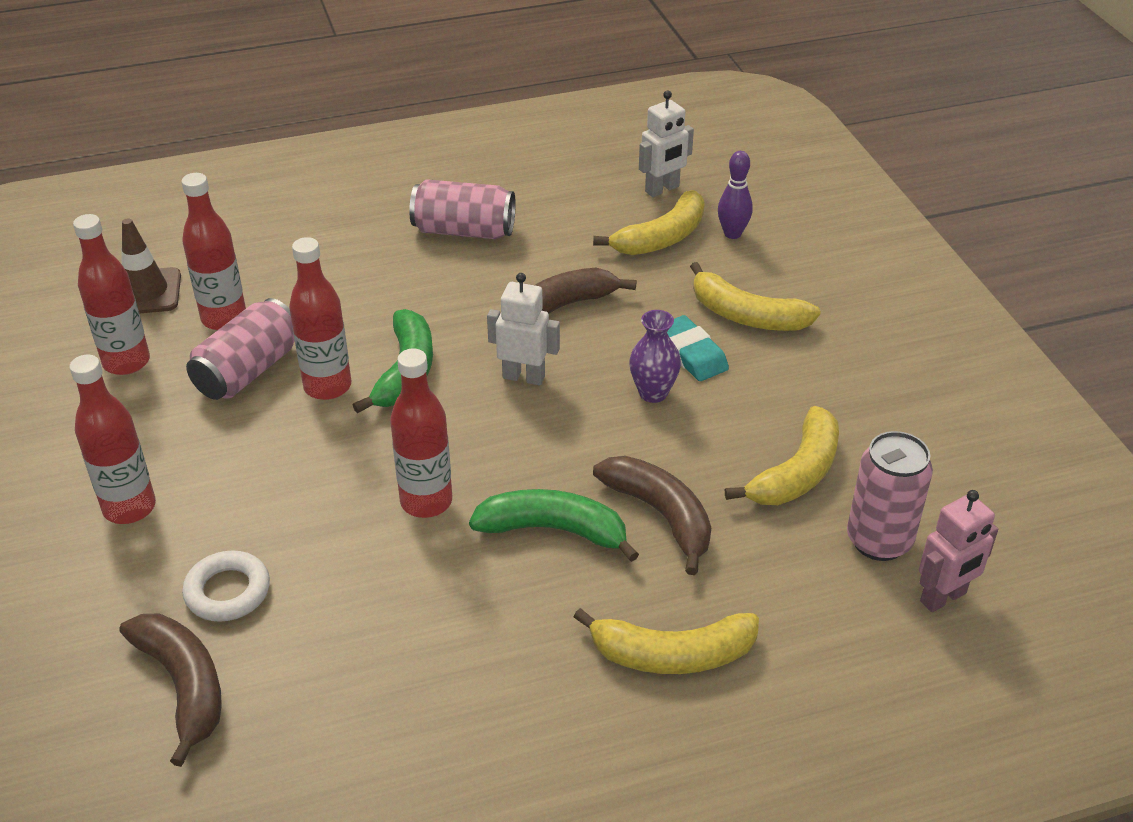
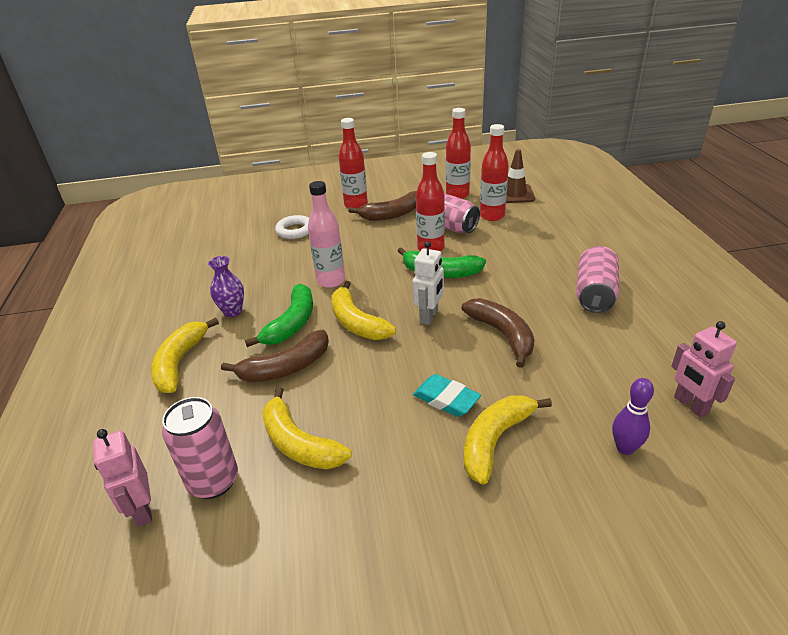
camera: 100 degrees right, 5 degrees down
(183, 686) = (249, 225): brown banana -> brown banana (392, 214)
(426, 501) = (331, 280): red bottle -> pink bottle
(653, 393) = (403, 374): purple vase -> purple vase (232, 311)
(661, 238) = (607, 397): yellow banana -> yellow banana (357, 322)
(662, 189) = (690, 405): white robot -> pink robot
(691, 353) = (446, 399): turquoise eraser -> turquoise eraser turned 60 degrees clockwise

